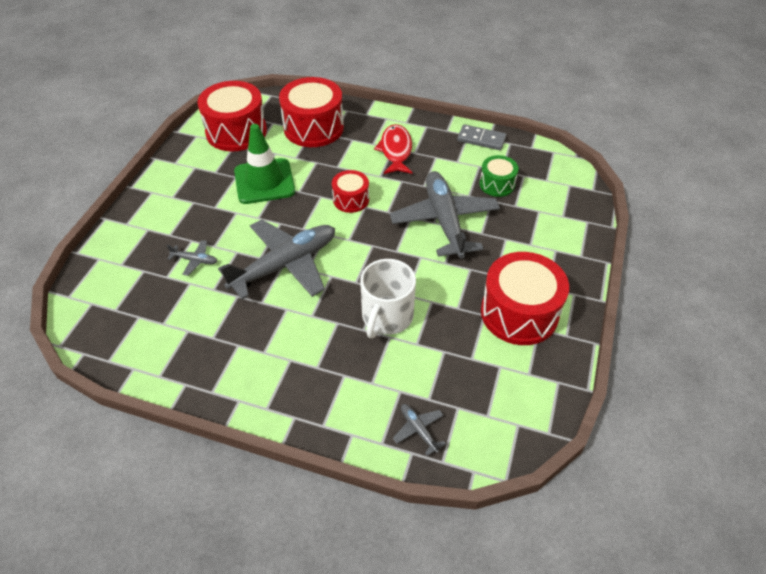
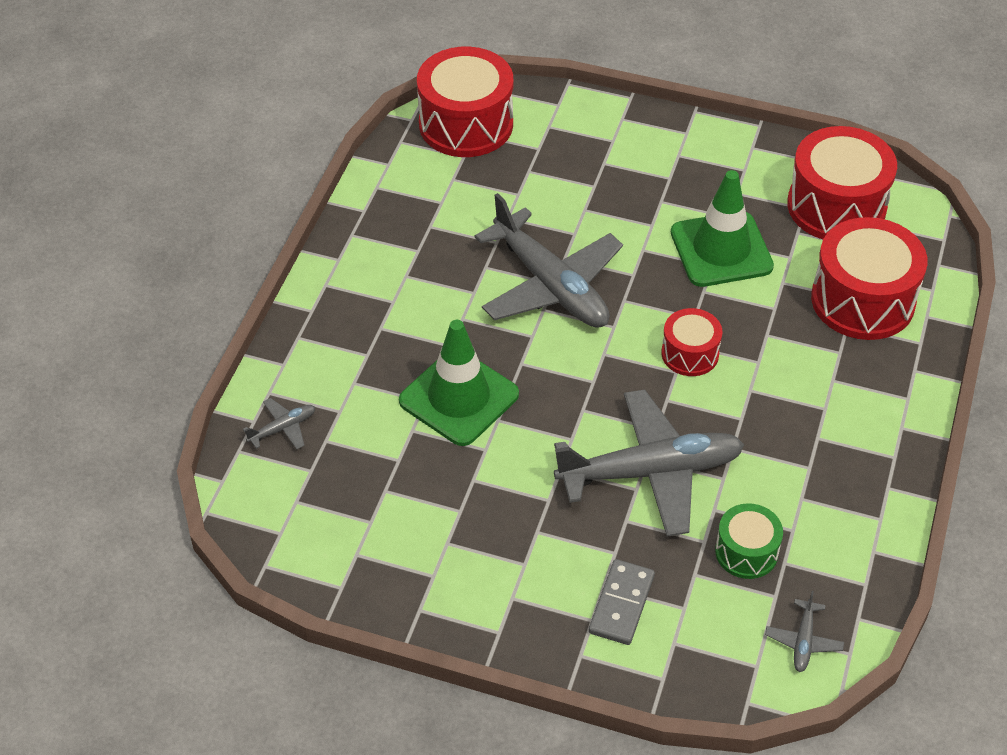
camera: 90 degrees right, 0 degrees up
(195, 260) = (557, 194): grey plane -> grey plane (803, 641)
(387, 316) = (459, 398): white mug -> green traffic cone
(395, 150) = (818, 411): red fish -> none
(481, 139) = (869, 539): grey domino -> grey domino (621, 604)
(519, 313) = (462, 554): red drum -> red drum (466, 124)

